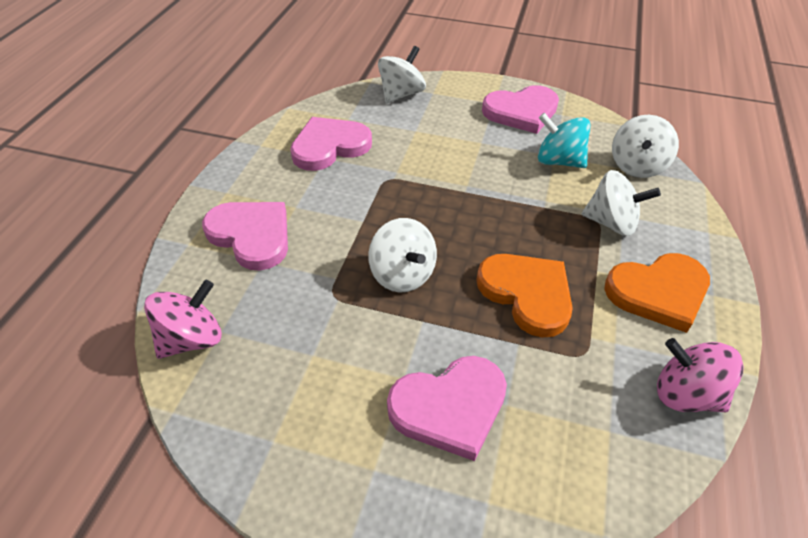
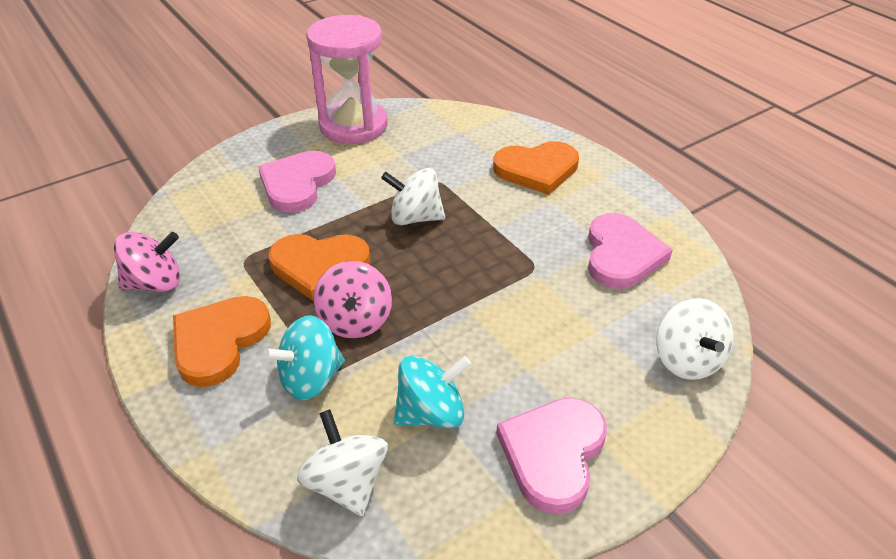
camera: 130 degrees right, 5 degrees down
(192, 339) = (466, 121): pink spinning top -> pink spinning top (355, 321)
(251, 235) = (537, 170): pink heart -> orange heart
(287, 450) = (353, 125): none -> pink hourglass
(611, 223) = (310, 378): white spinning top -> turquoise spinning top

